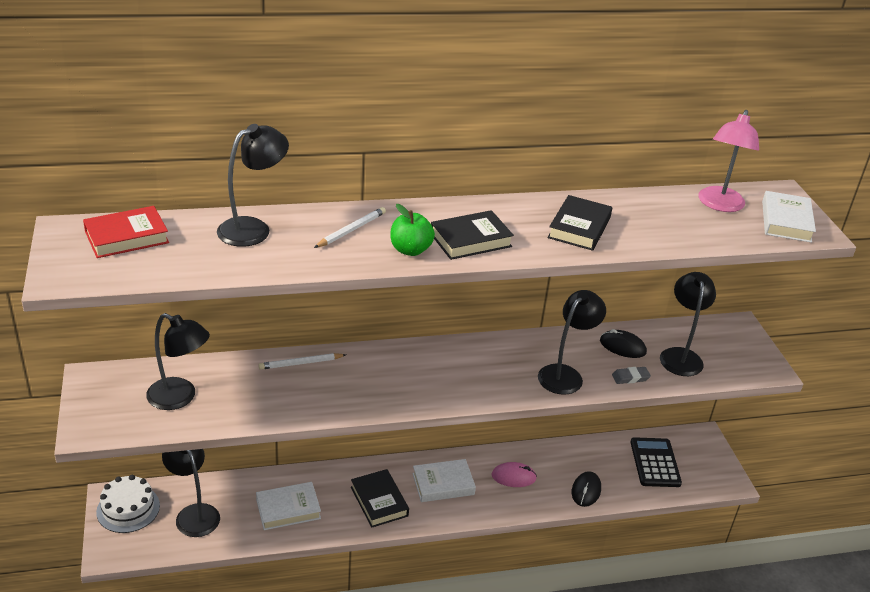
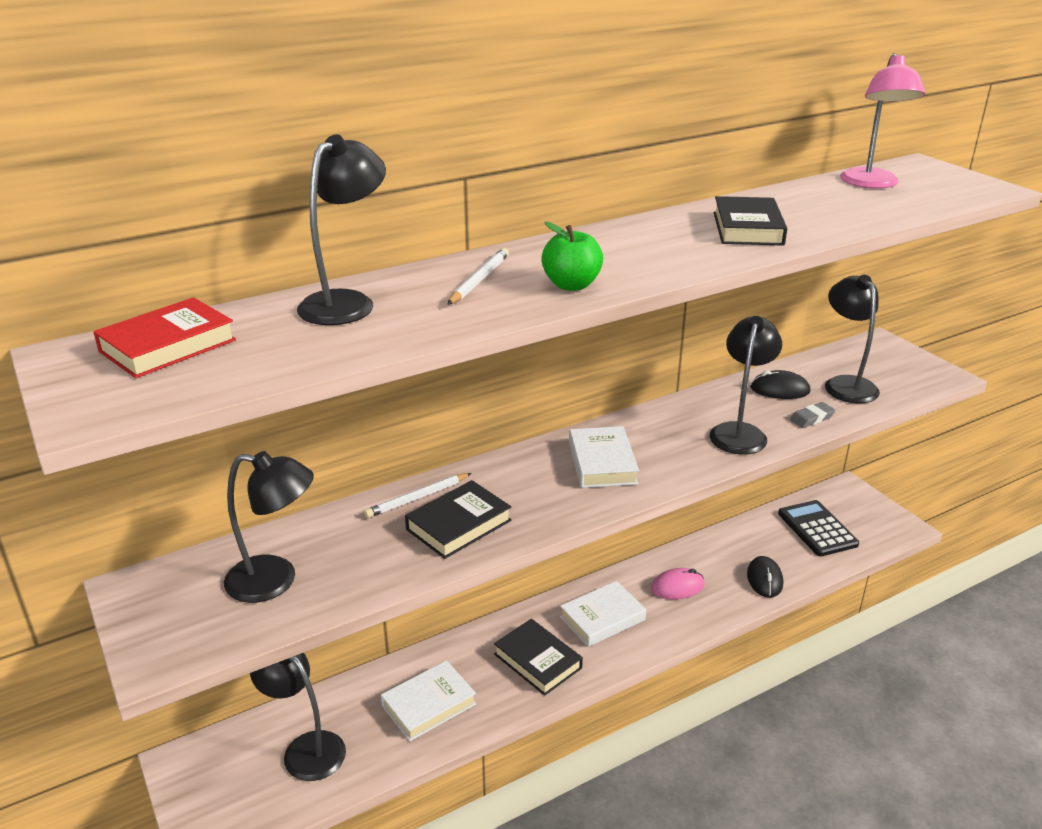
camera: 15 degrees left, 5 degrees down
(128, 508) = (210, 770): white cake -> none
(470, 240) = (635, 262): black book -> black book (458, 525)
(786, 221) = (952, 185): white book -> white book (602, 463)

